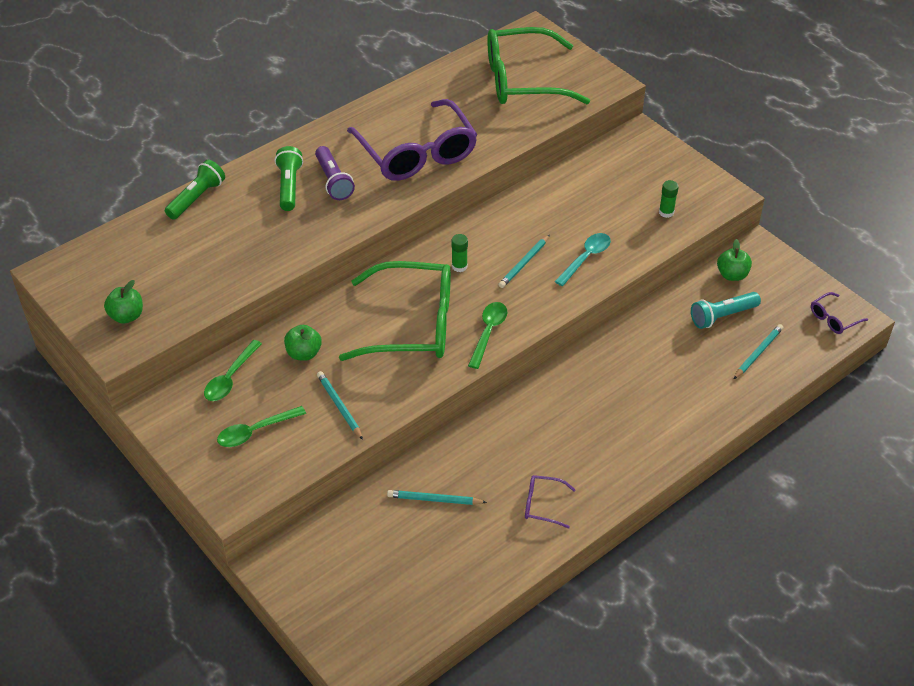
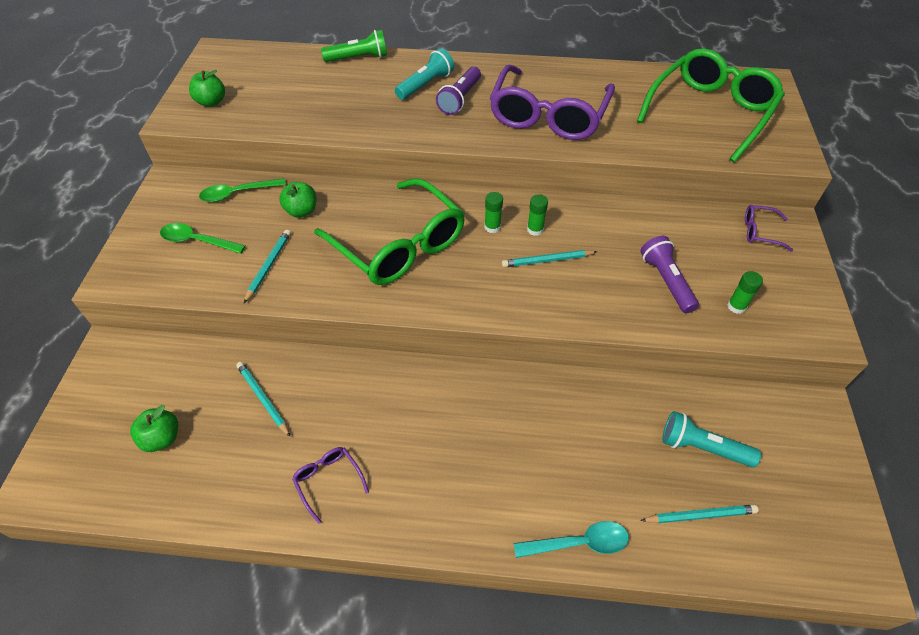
camera: 45 degrees right, 5 degrees up
(289, 186) = (425, 85): green flashlight -> turquoise flashlight
(488, 332) = (445, 294): green spoon -> none
(490, 248) = (535, 229): none -> green glue stick
(523, 80) = (710, 112): green glasses -> green glasses turned 90 degrees clockwise
(586, 258) = (607, 293): turquoise spoon -> turquoise spoon (578, 543)
(611, 225) = (666, 281): none -> purple flashlight
(732, 275) = (758, 415): green apple -> green apple (162, 438)
(833, 319) = (833, 551): purple glasses -> purple glasses (760, 232)

